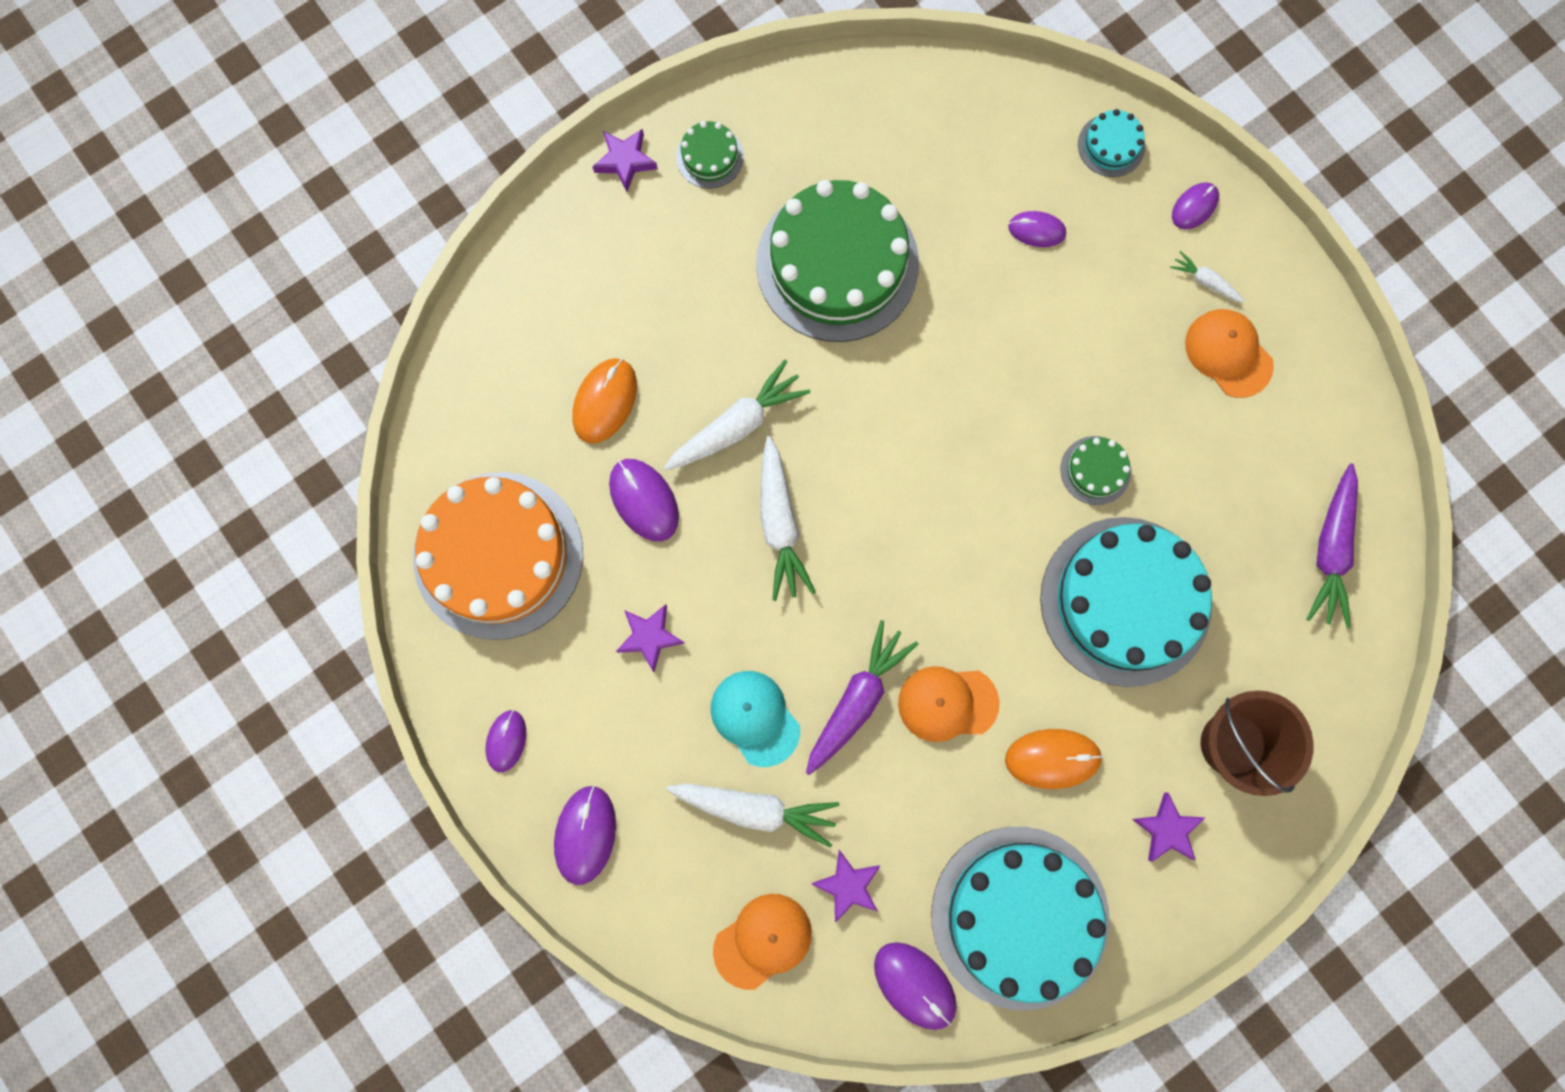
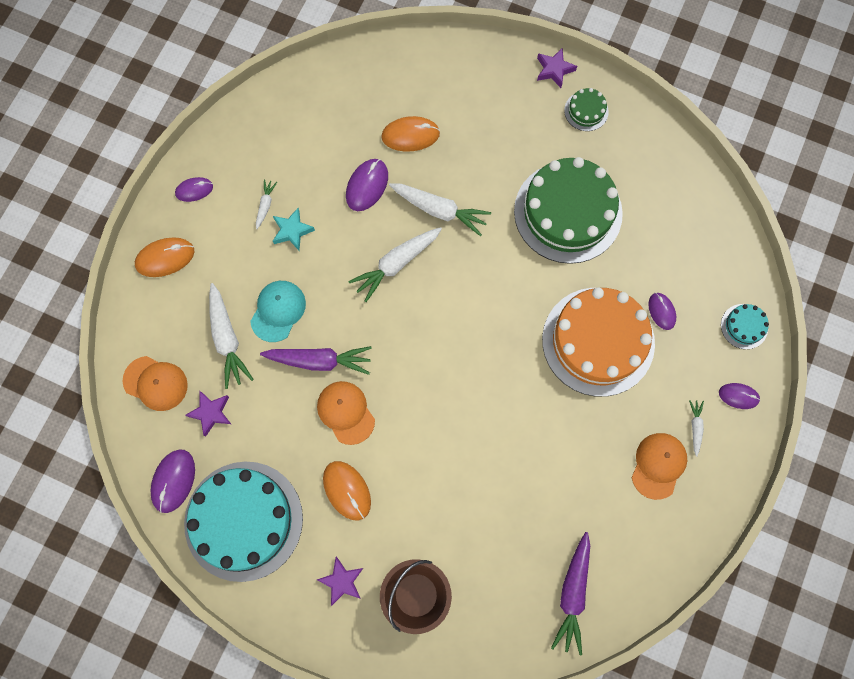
camera: 60 degrees right, 5 degrees down
(498, 555) = (293, 130): orange cake -> orange cake (598, 341)
(585, 834) = (165, 258): purple mouse -> orange mouse
(590, 653) = (265, 205): none -> white carrot
(649, 637) = (292, 231): purple star -> turquoise star
(1095, 470) = (535, 424): green cake -> none
(1125, 601) = (466, 483): turquoise cake -> none
(1330, 550) = (572, 594): purple carrot -> purple carrot turned 60 degrees counterclockwise

